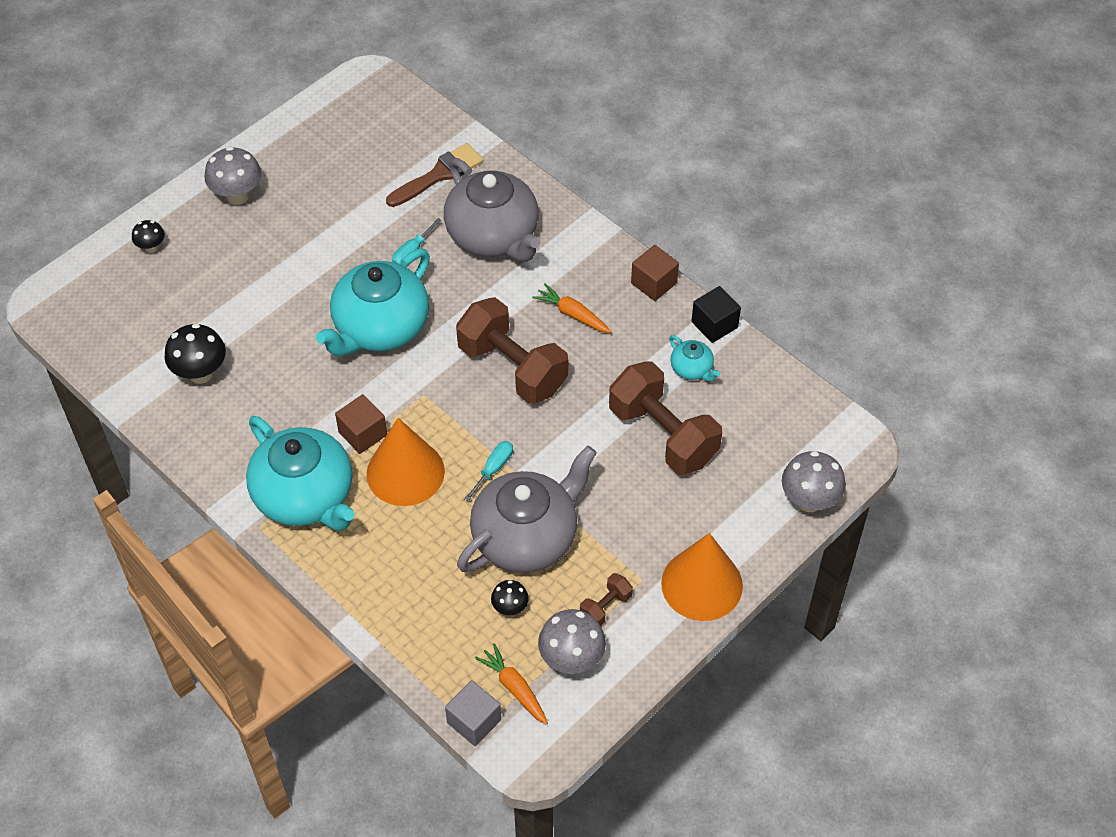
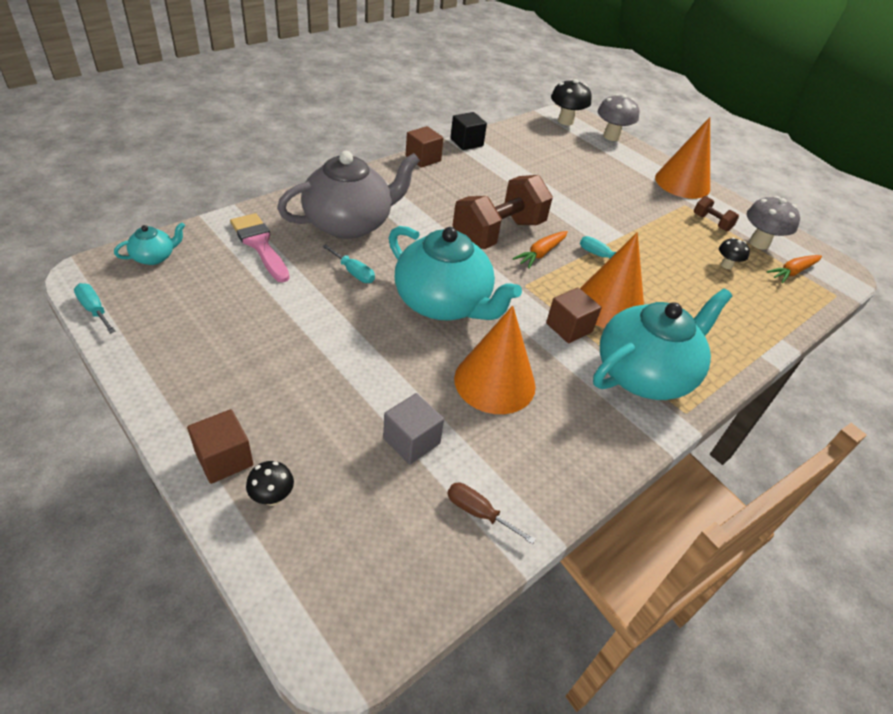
camera: 90 degrees left, 10 degrees down
(143, 369) = (478, 512): none -> brown screwdriver
(182, 214) = (224, 459): none -> brown cube
(201, 373) = (489, 452): black mushroom -> black mushroom (565, 121)
(237, 196) = (217, 400): grey mushroom -> none
(279, 374) = (495, 382): none -> orange cone
(326, 96) = (94, 310): none -> turquoise screwdriver
(439, 175) = (260, 244): brown brush -> pink brush
(474, 721) = (829, 295): grey cube -> grey cube (411, 441)
(527, 537) = (661, 249): grey teapot -> none
(572, 314) = (447, 197): orange carrot -> orange carrot (541, 253)
(663, 435) = (563, 177): brown dumbbell -> none
(692, 369) = (505, 157): turquoise teapot -> turquoise teapot (154, 257)

